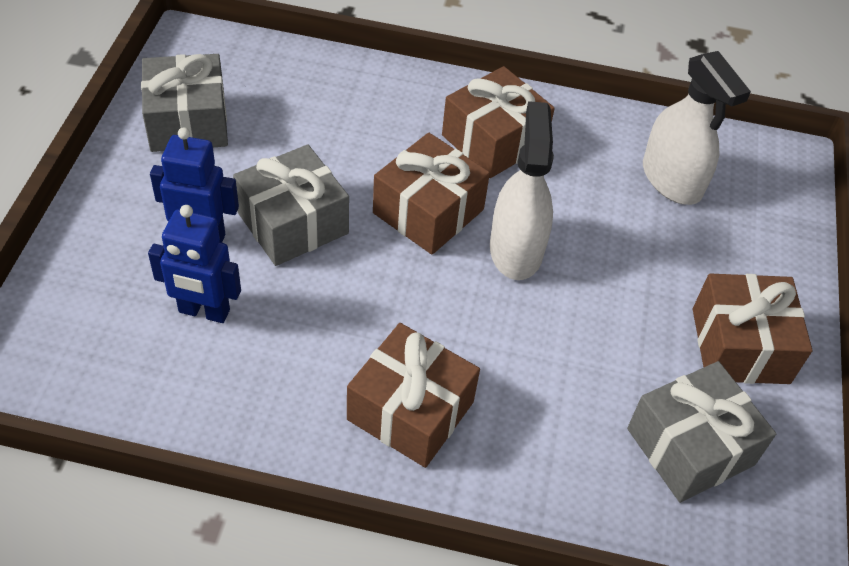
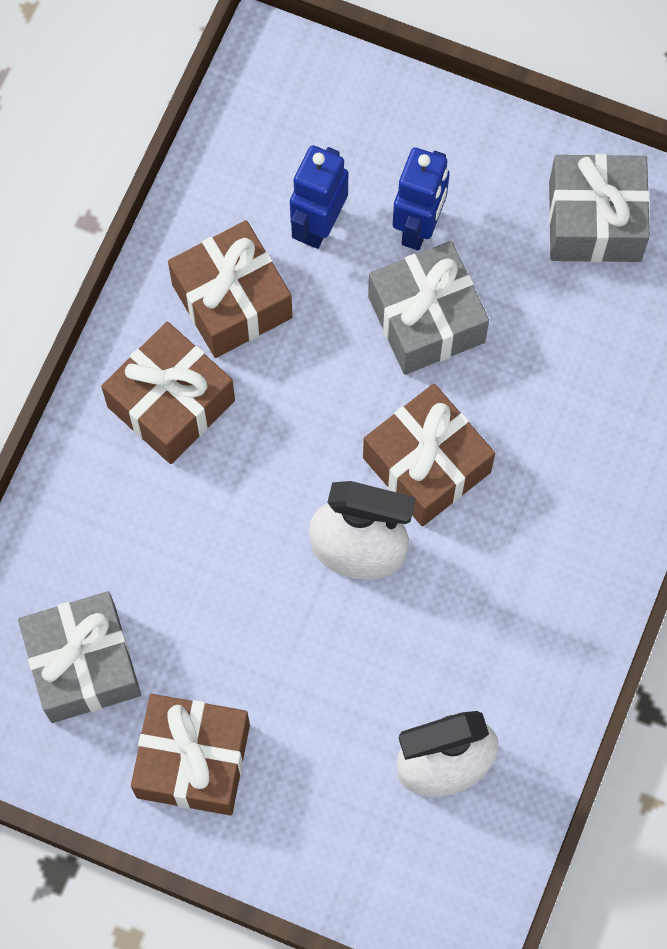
camera: 105 degrees right, 20 degrees up
(494, 140) = (533, 562): brown gift -> brown gift (232, 301)

